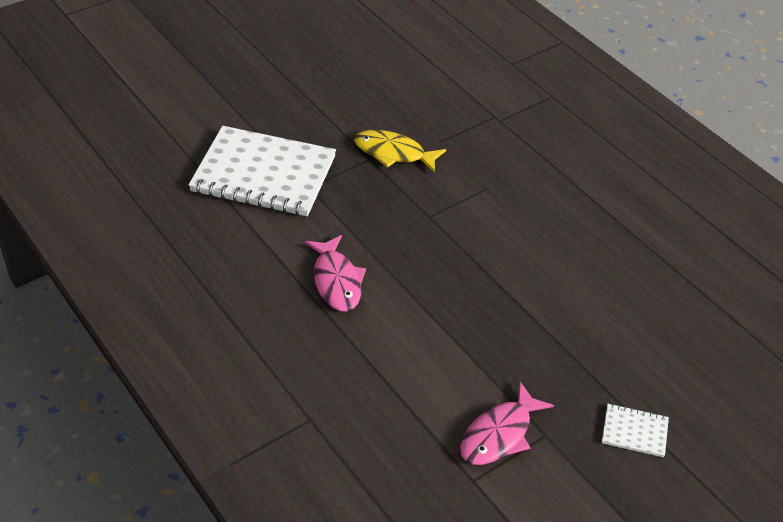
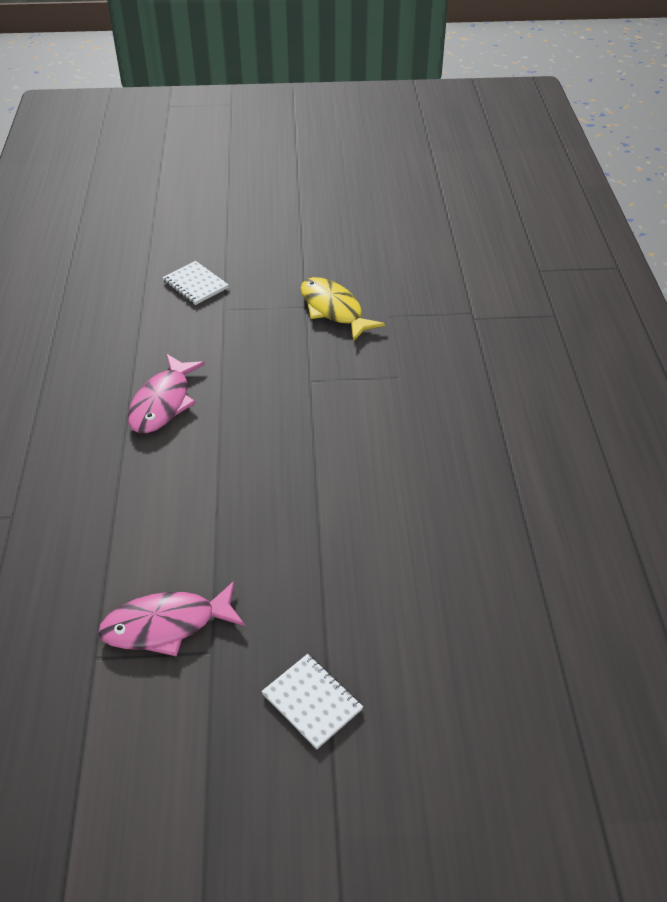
camera: 35 degrees right, 0 degrees up
(263, 174) = (195, 284): white notebook -> white notebook, size x0.42

